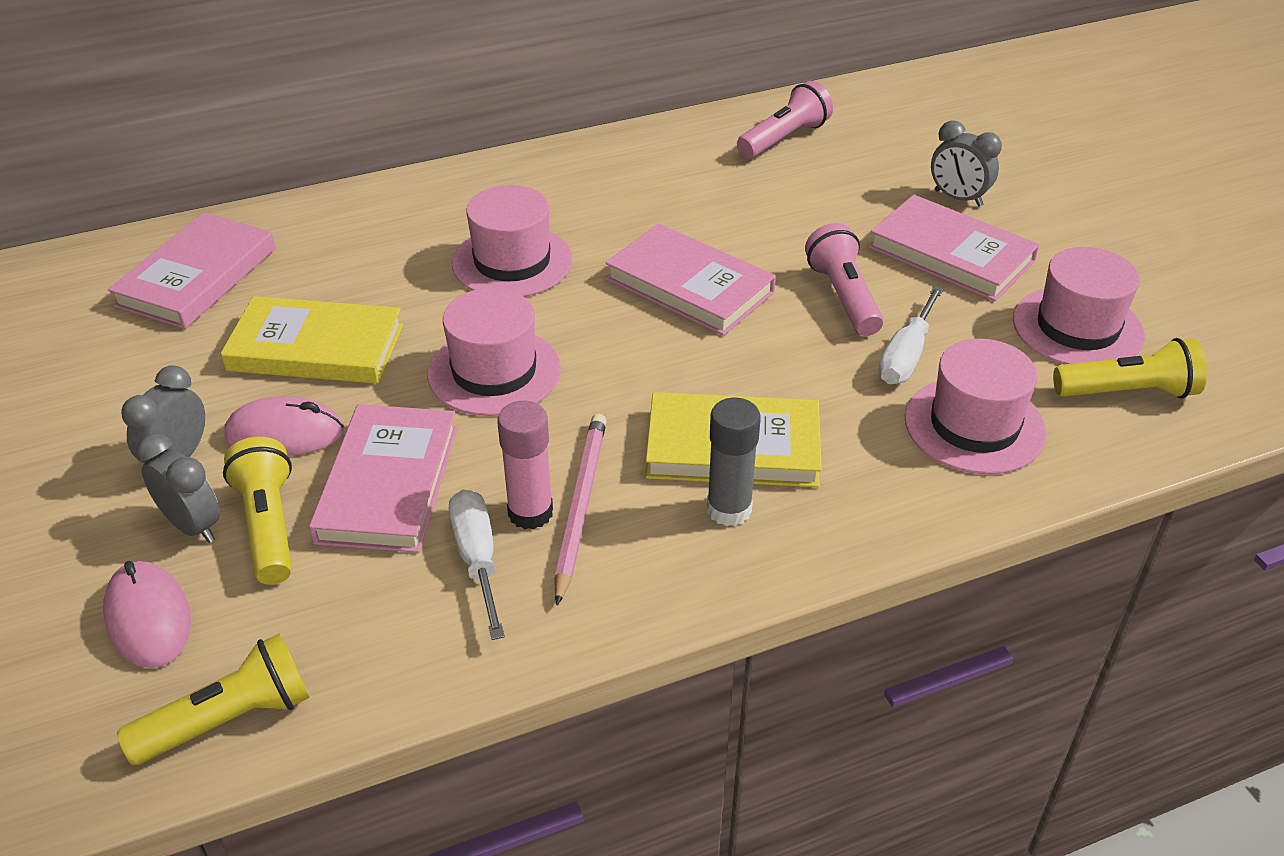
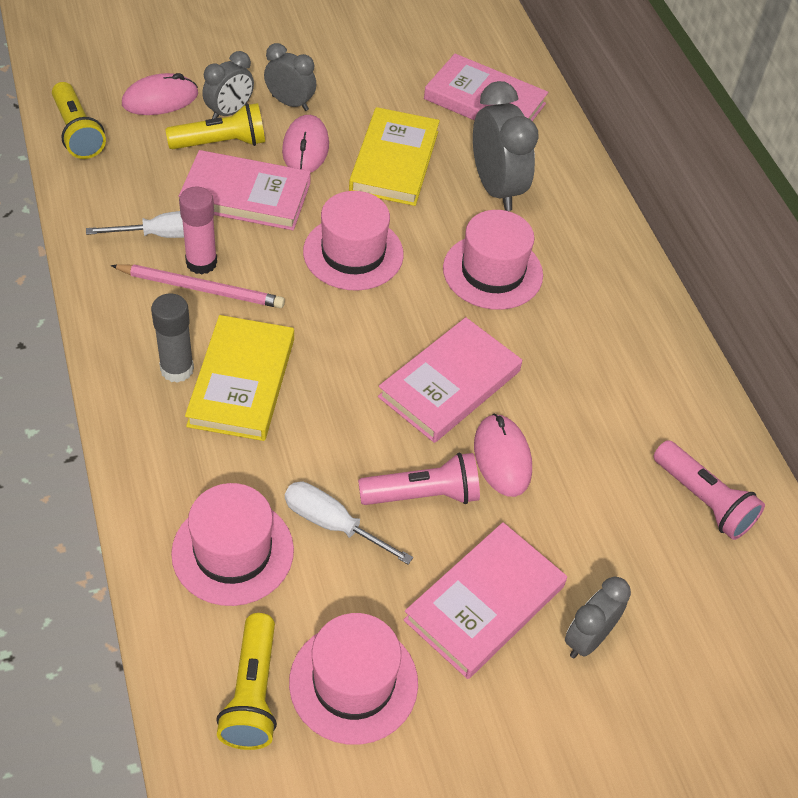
camera: 90 degrees right, 10 degrees up
(368, 263) = (496, 188): none -> grey clock
(777, 248) = (502, 457): none -> pink mouse

